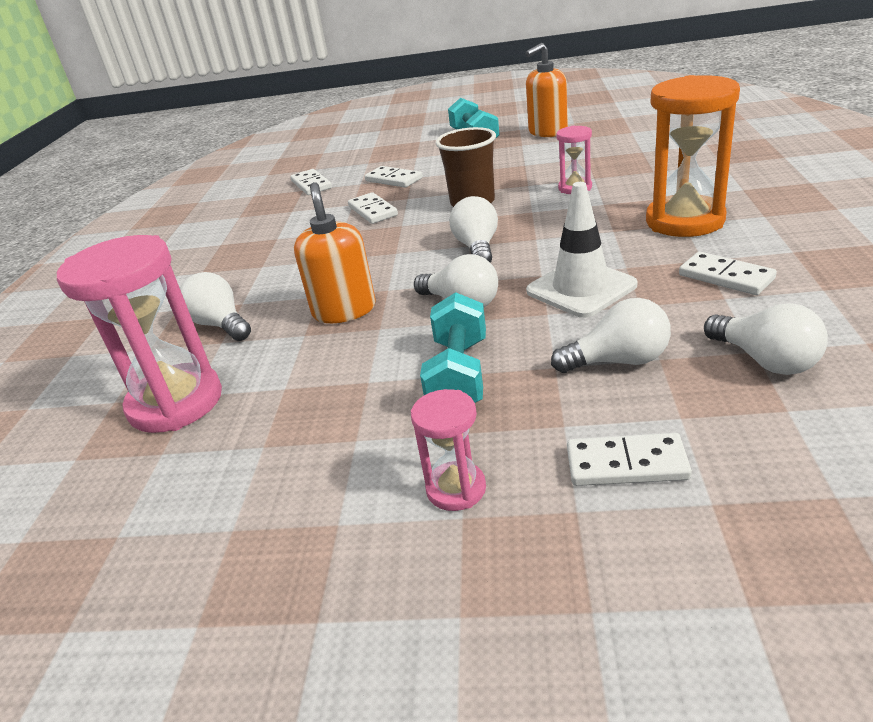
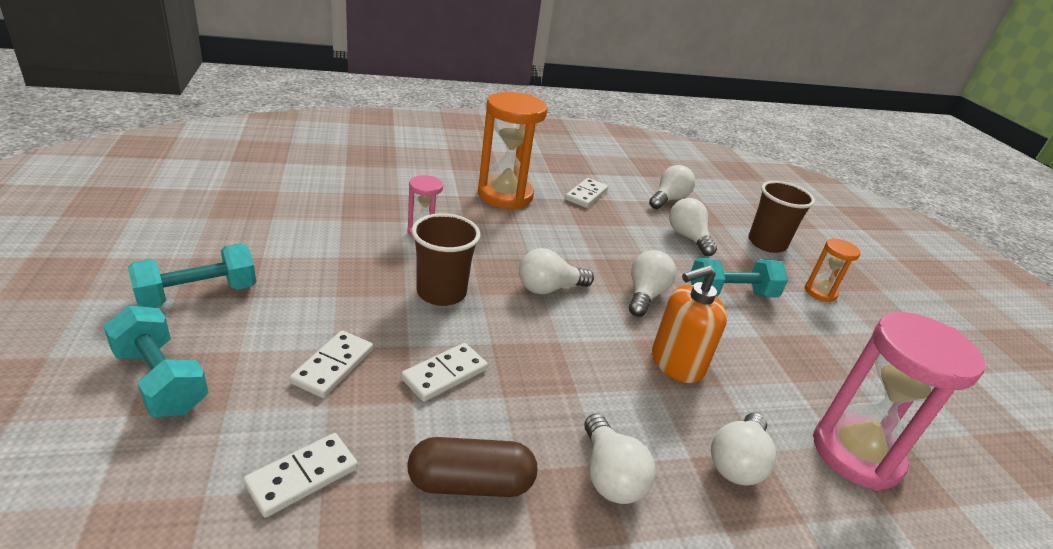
camera: 115 degrees left, 0 degrees up
(250, 268) = (609, 475): none -> white light bulb
(277, 224) = (470, 483): none -> brown capsule
(396, 146) = (161, 380): none -> turquoise dumbbell
(456, 489) = (820, 292): pink hourglass -> orange hourglass
(547, 132) = (229, 237): orange soap dispenser -> none
(581, 288) = (610, 243): white traffic cone -> none
(626, 464) = (766, 243): white domino -> brown cup

